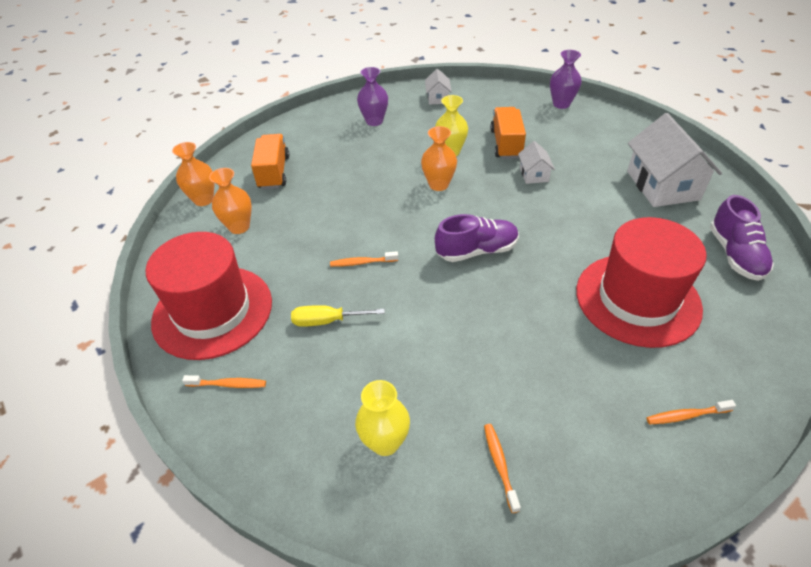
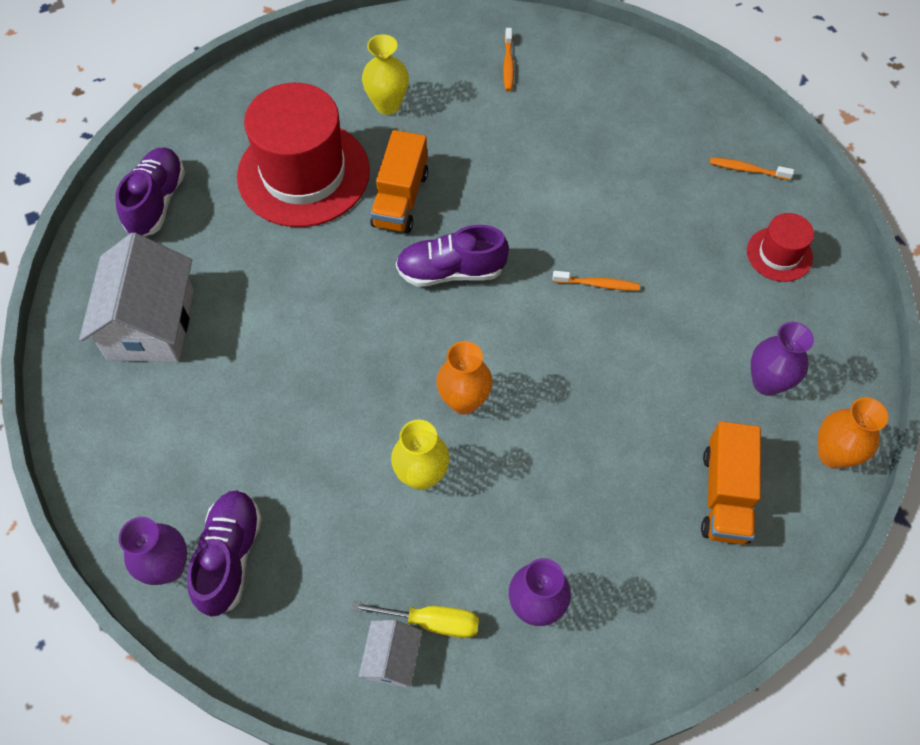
camera: 170 degrees left, 15 degrees up
(212, 311) = (779, 254): red hat -> red hat, size x0.47
(239, 227) = (767, 382): orange vase -> purple vase
(327, 321) = (645, 216): yellow screwdriver -> yellow screwdriver (431, 621)
(385, 442) = (599, 96): yellow vase -> yellow vase (387, 105)
(506, 144) = (323, 472): orange truck -> orange truck (400, 199)
(534, 111) = (230, 557): none -> purple shoe
(534, 174) = (314, 389): white house -> none
(686, 415) = (337, 69): orange toothbrush -> none

